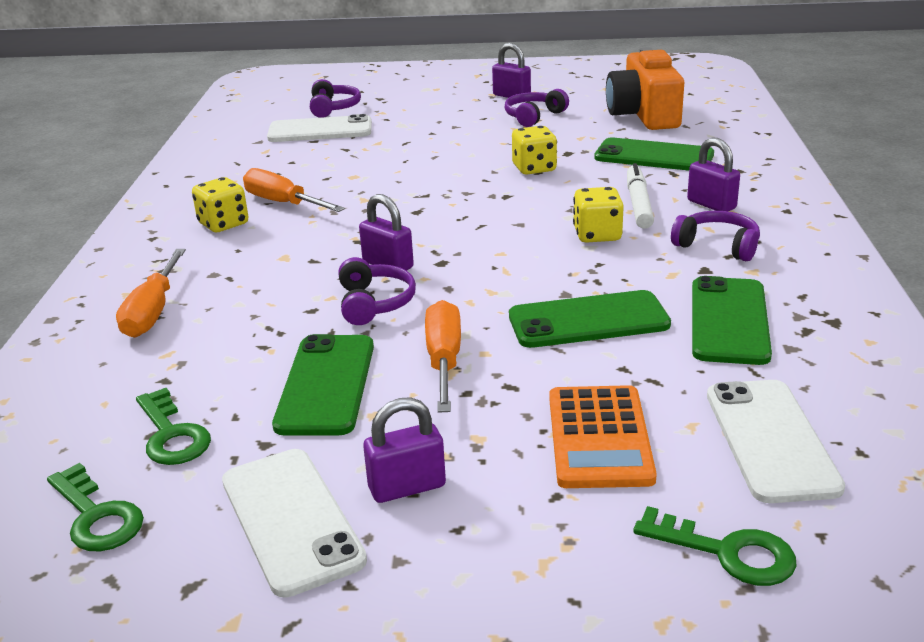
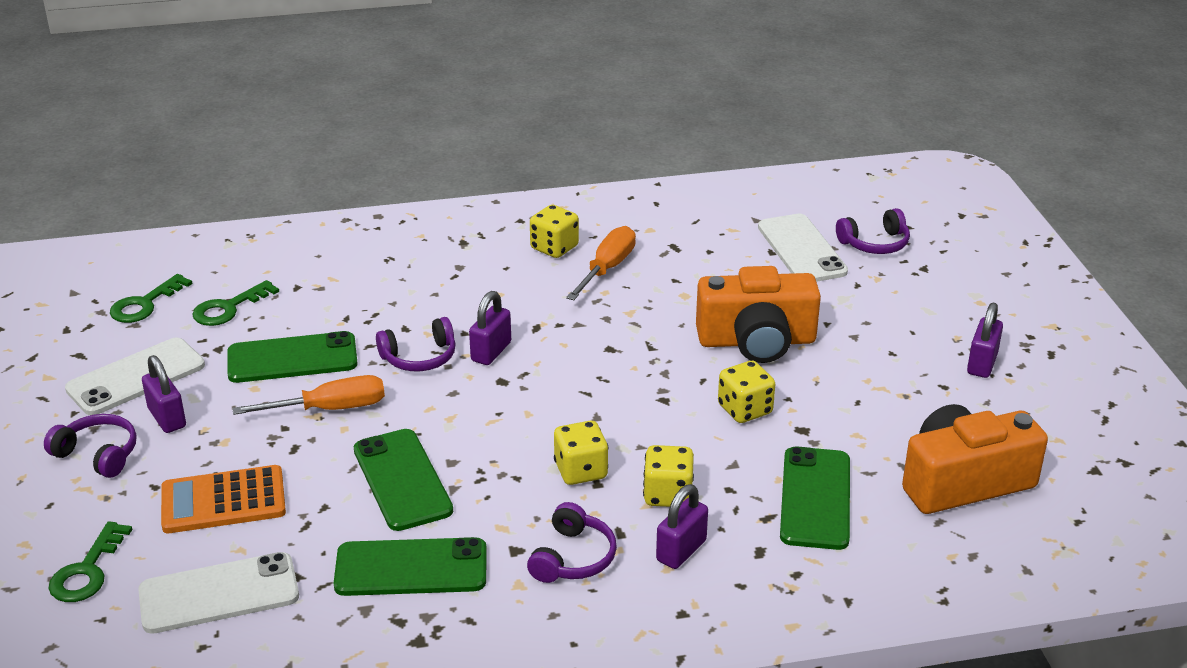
camera: 75 degrees right, 5 degrees up
(152, 312) = (392, 255): orange screwdriver -> none
(441, 156) = (756, 341): none -> orange camera
(533, 116) = (913, 390): purple headphones -> purple headphones (98, 454)
(638, 204) = (668, 494): white marker -> yellow dice

